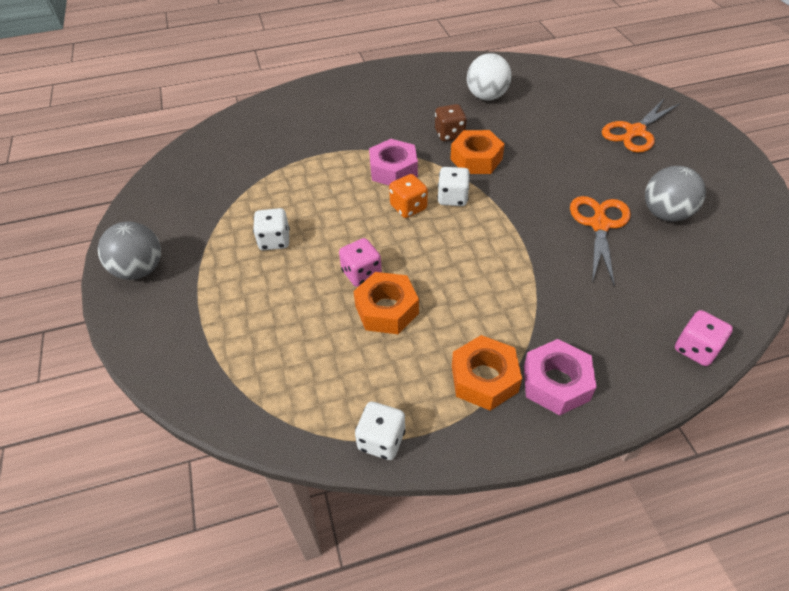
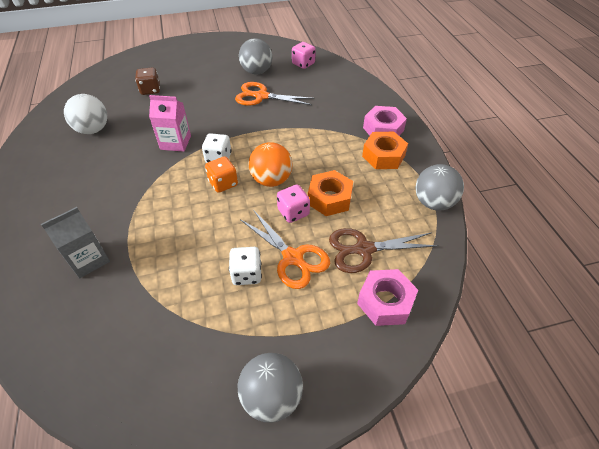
camera: 90 degrees left, 0 degrees up
(298, 344) = (363, 249): none -> brown scissors
(304, 135) = (89, 260): none -> grey carton
(381, 440) = (433, 203): white dice -> grey ball
(393, 170) = (172, 191): pink nut -> pink nut (385, 302)
(417, 249) = (271, 180): none -> orange ball
(449, 134) = (136, 155): brown dice -> brown dice (150, 90)
(476, 159) = (175, 142): orange nut -> pink carton
(634, 132) = (174, 69): orange scissors -> orange scissors (293, 258)
(696, 349) = (357, 81): pink dice -> pink dice (303, 64)

